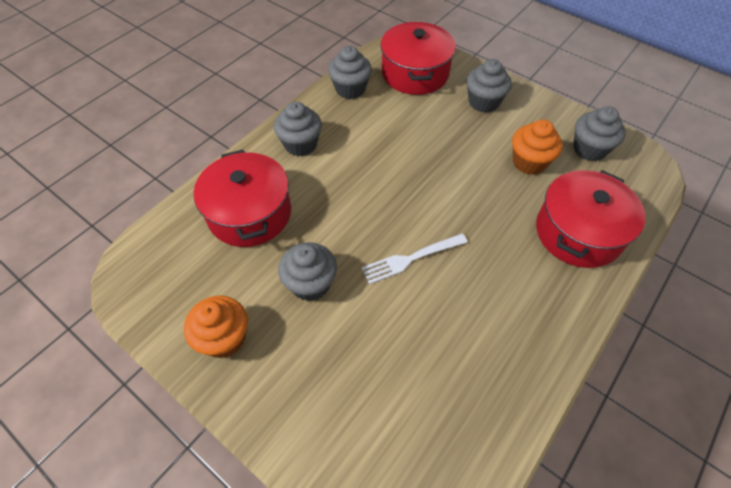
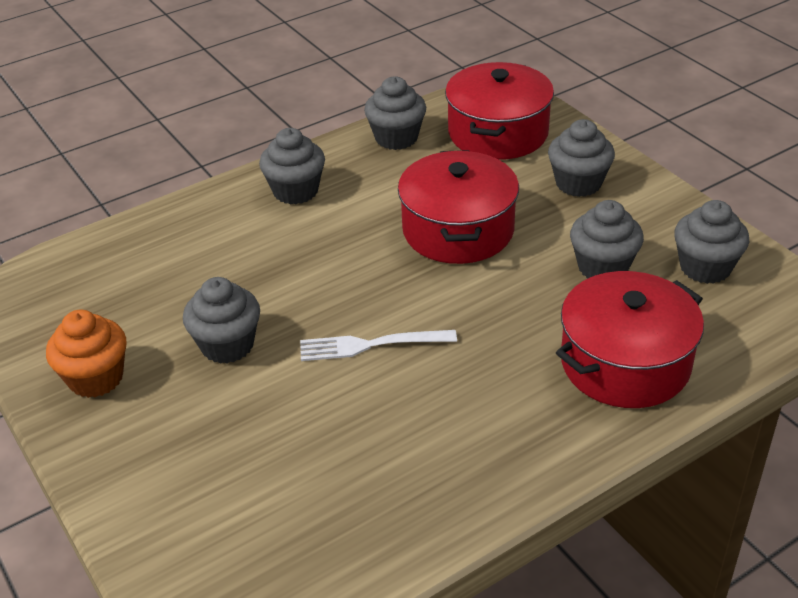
camera: 20 degrees right, 15 degrees down
(249, 213) = (192, 255): red pot -> red pot (458, 230)
(529, 162) = (603, 267): orange cupcake -> grey cupcake

